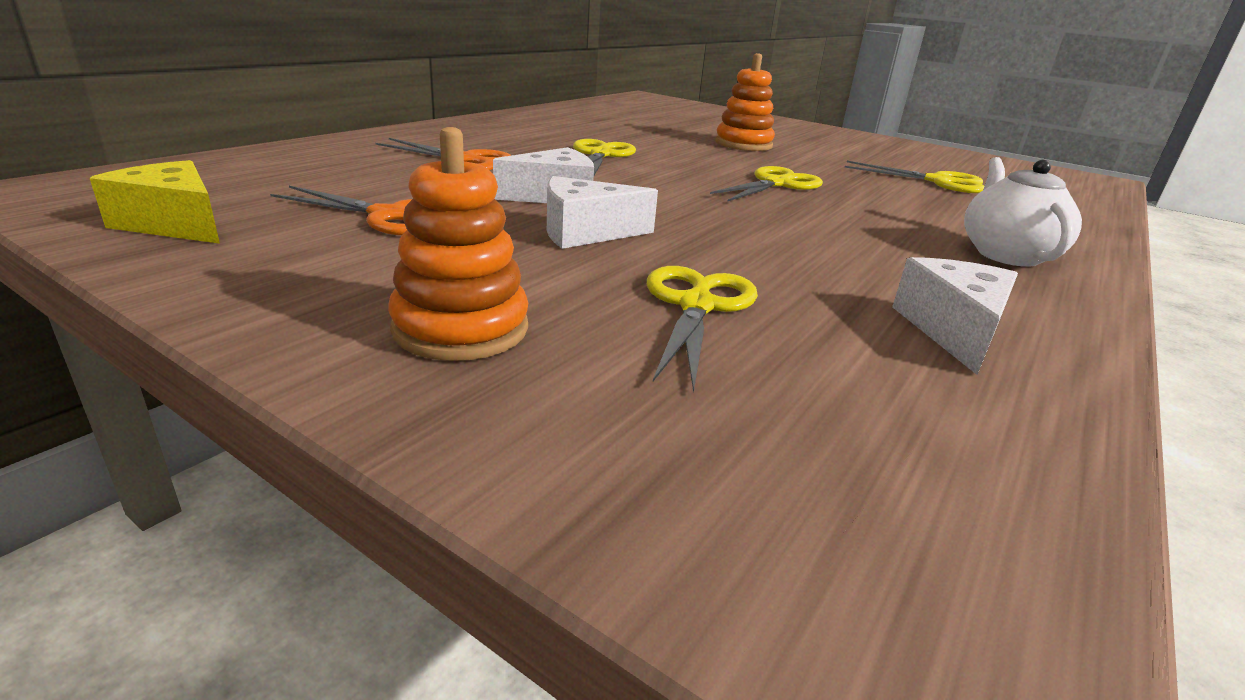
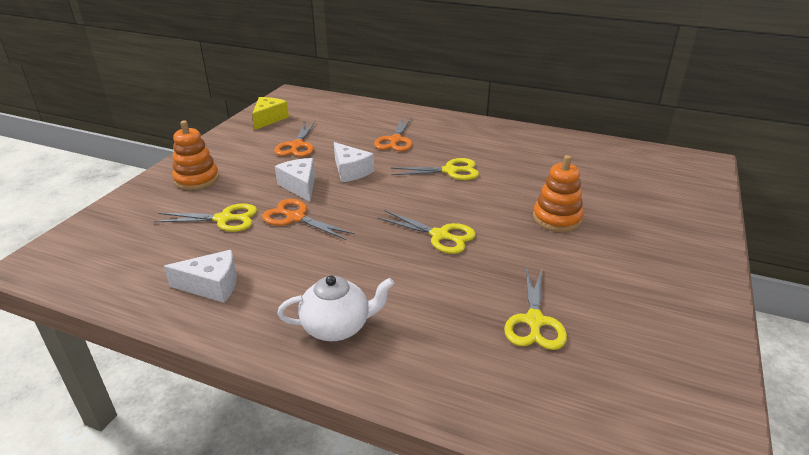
camera: 80 degrees right, 5 degrees up
(709, 247) = (296, 218): none -> orange scissors

